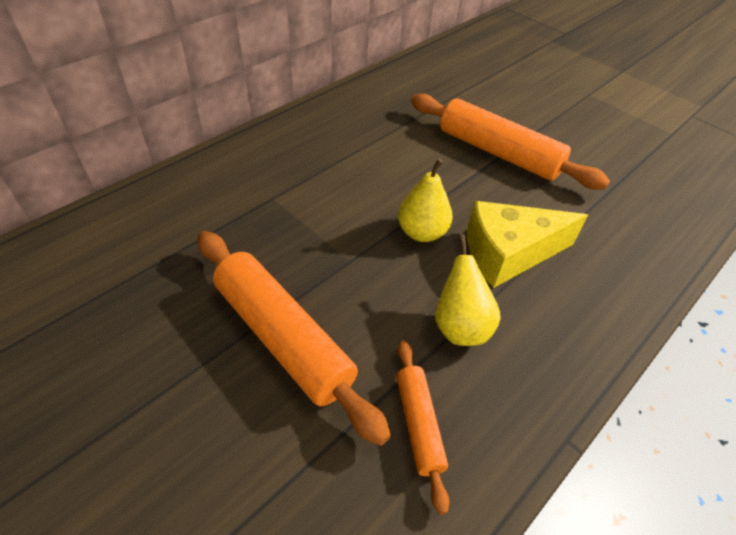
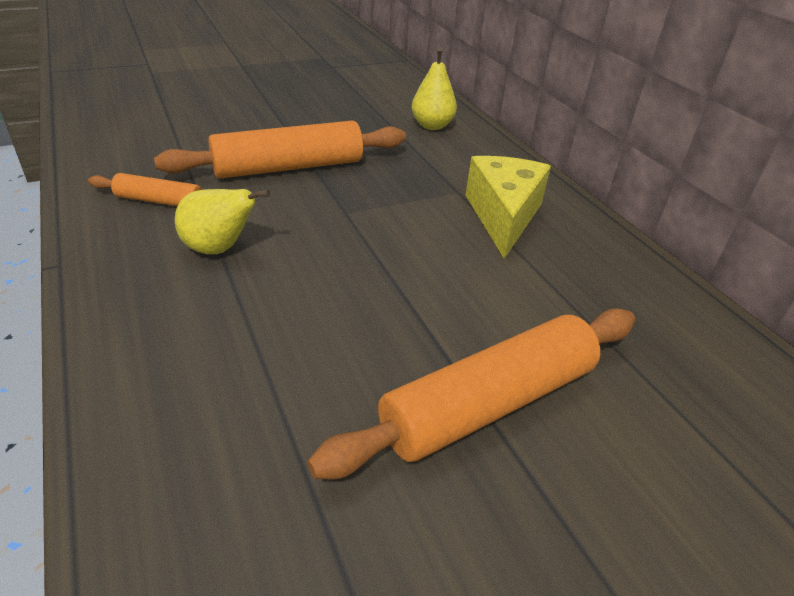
camera: 110 degrees right, 10 degrees down
(422, 232) = (355, 266): yellow pear -> yellow pear (432, 126)
(508, 253) = (278, 320): yellow cheese -> yellow cheese (503, 216)

